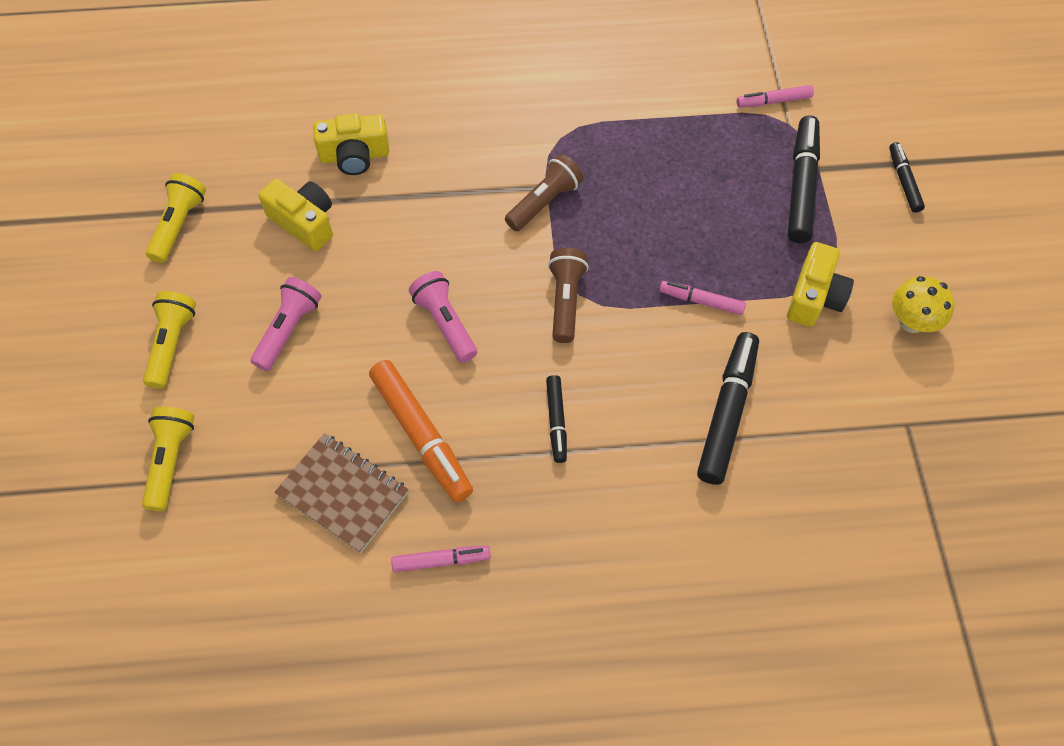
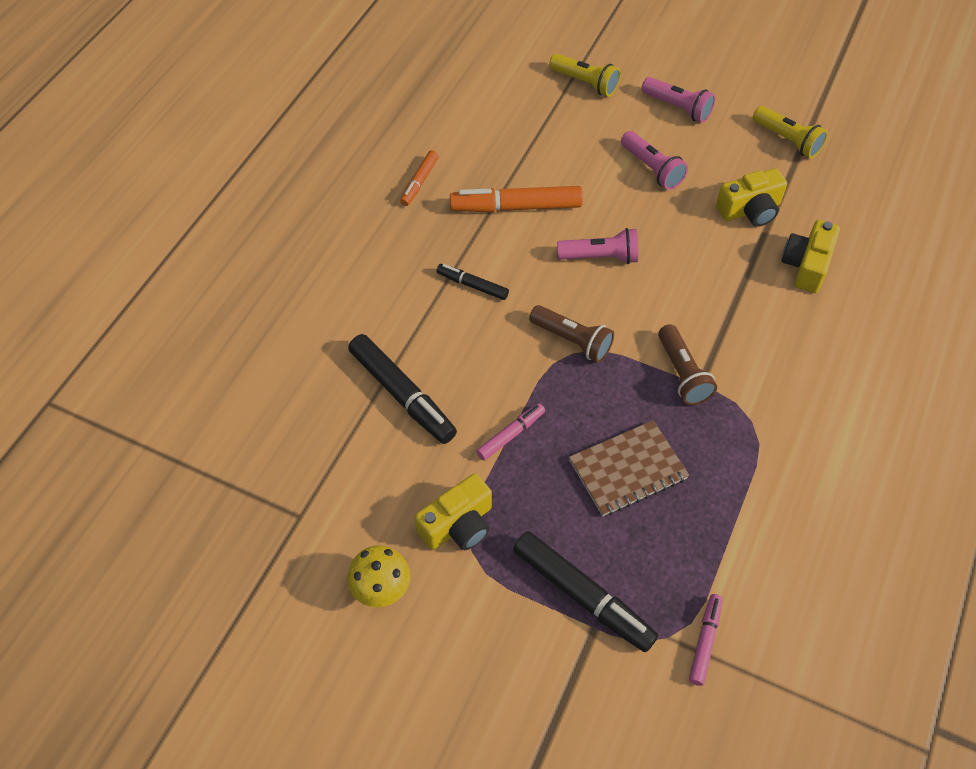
camera: 120 degrees right, 5 degrees down
(172, 344) = (678, 108): yellow flashlight -> pink flashlight
(343, 493) = (502, 153): brown notebook -> brown notebook (627, 470)
(441, 560) = (419, 182): pink marker -> orange marker
(814, 297) = (458, 525): yellow camera -> yellow camera turned 90 degrees counterclockwise
(904, 181) = (532, 701): black marker -> none

